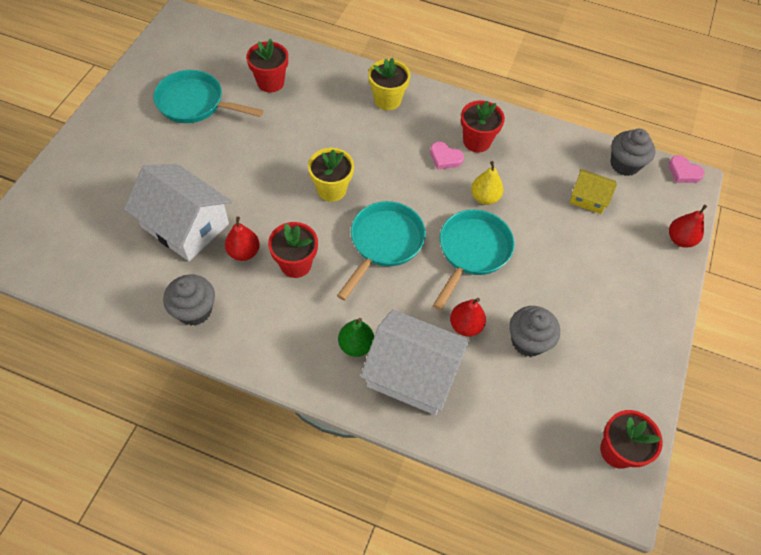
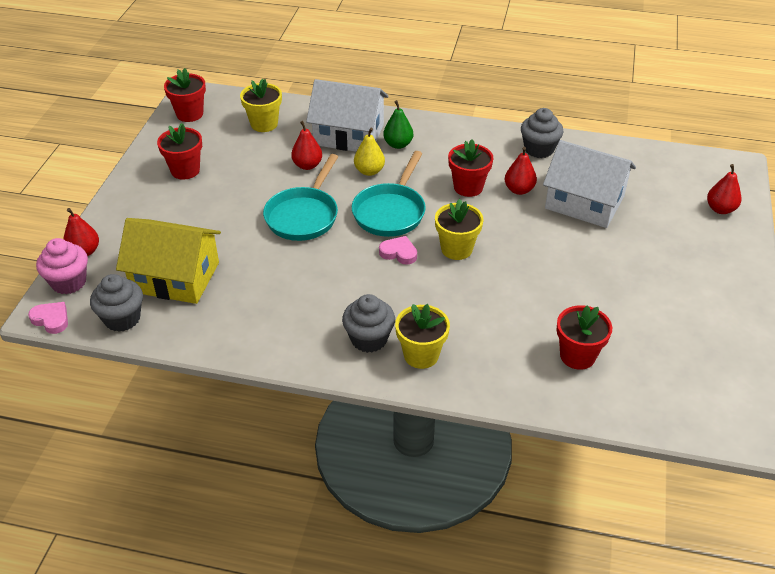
camera: 175 degrees right, 15 degrees down
(57, 196) = (720, 209): none -> red pear
(195, 103) = (652, 316): turquoise pan -> none
(445, 158) = (339, 296): pink heart -> pink heart (399, 253)
(476, 141) = (302, 320): red flower pot -> red flower pot (185, 170)
(484, 197) = (292, 263): yellow pear -> yellow pear (369, 171)
(518, 412) = (264, 124): none -> yellow flower pot
(528, 341) = (253, 162): grey cupcake -> grey cupcake (369, 339)
(588, 198) = (175, 277): yellow house -> yellow house, size x1.92
(682, 207) = (69, 282): none -> pink cupcake

